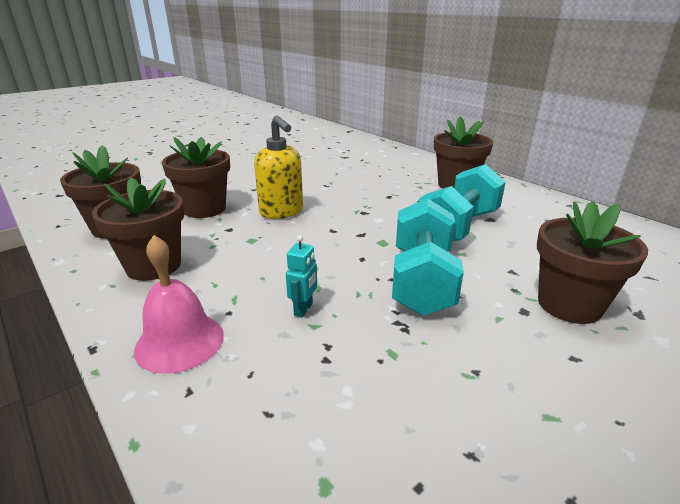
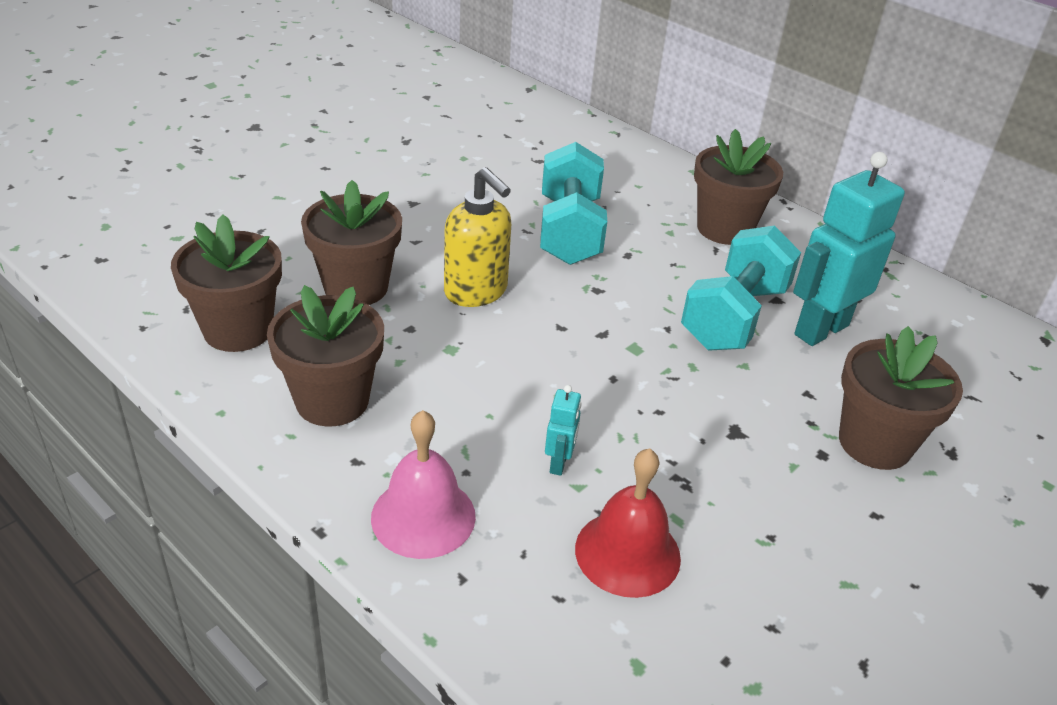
camera: 10 degrees left, 10 degrees up
(342, 378) = (627, 553): none -> red bell
(422, 281) = (697, 413): turquoise dumbbell -> turquoise dumbbell (569, 231)
(522, 235) = (820, 329): none -> turquoise robot

